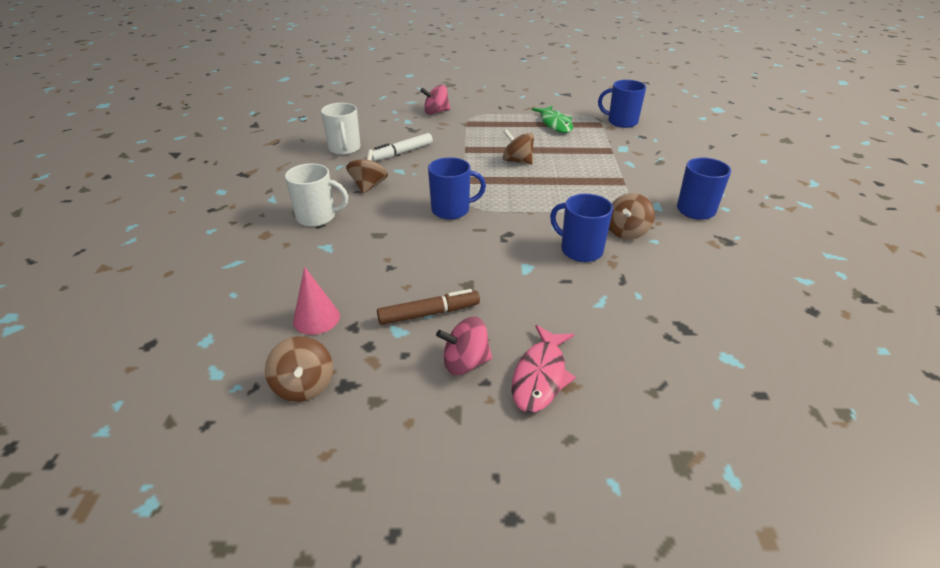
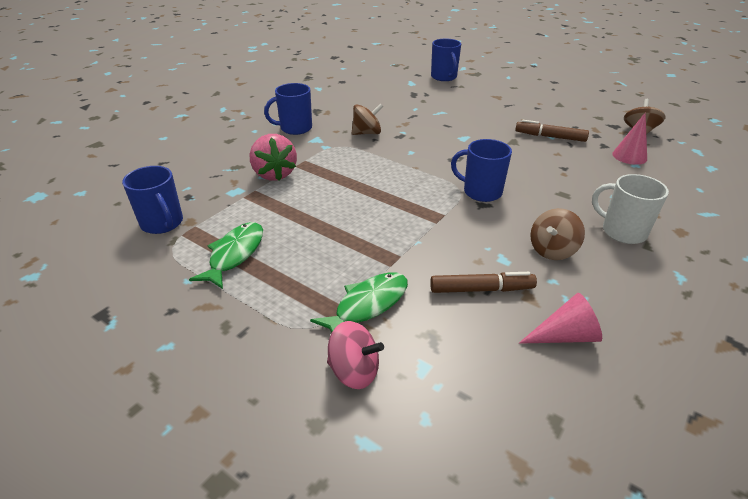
camera: 145 degrees left, 0 degrees up
(344, 149) = (564, 336): white mug -> pink cone
(402, 152) = (481, 289): white marker -> brown marker
(456, 129) = (367, 305): none -> green fish
(465, 362) = (542, 115): pink spinning top -> none
(517, 161) = (359, 218): brown spinning top -> none
(540, 376) = (507, 102): pink fish -> none
(580, 250) = (415, 134): blue mug -> blue mug (444, 77)
(623, 166) = (274, 174): none -> pink strawberry

